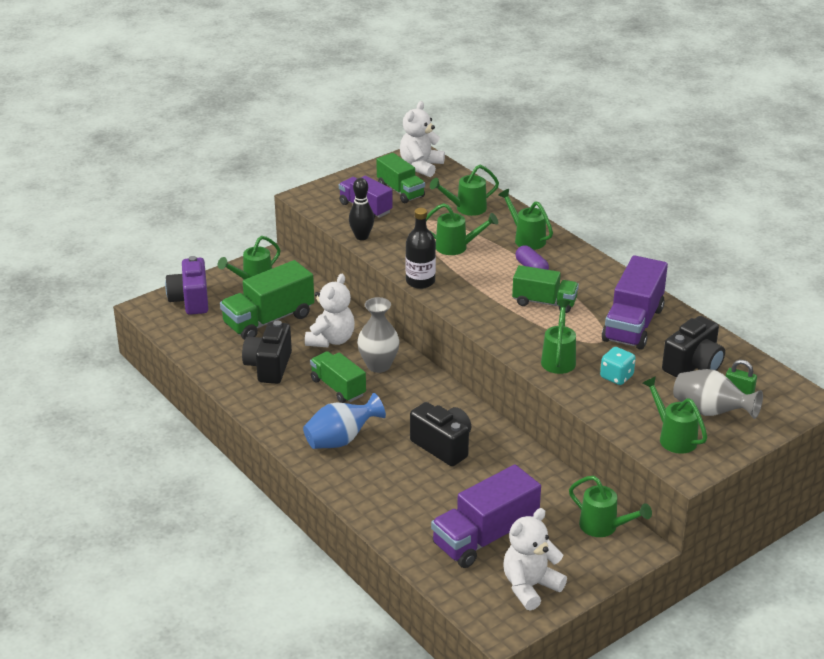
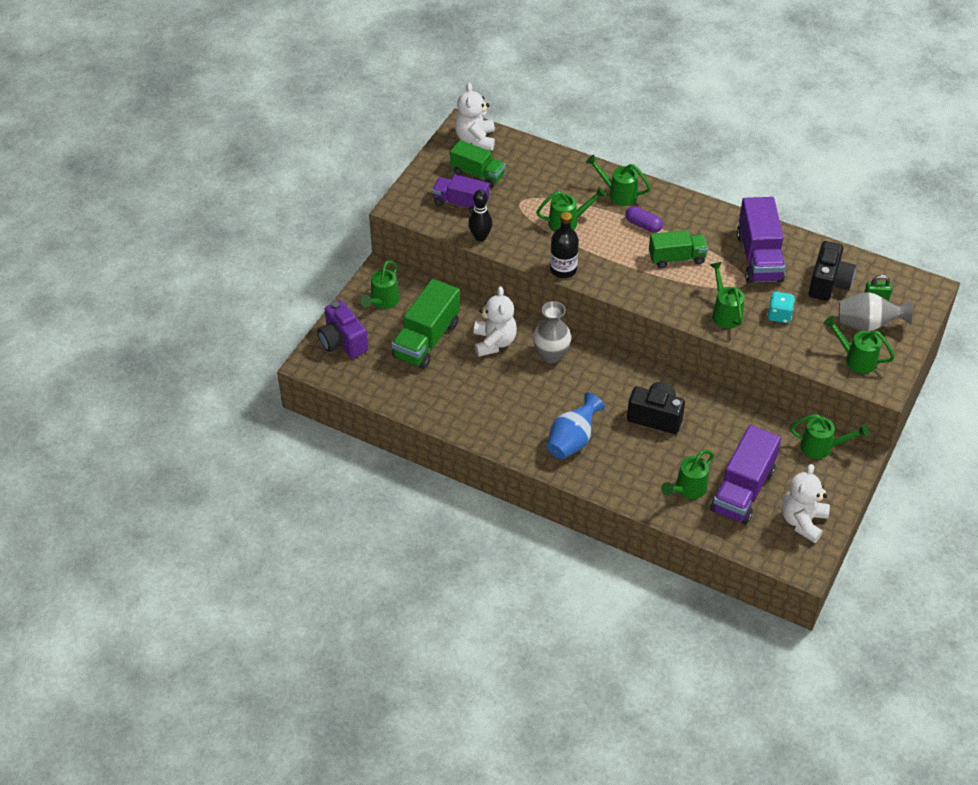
camera: 25 degrees left, 15 degrees up
(269, 367) = (462, 389): black camera -> none
(338, 387) = (534, 389): green truck -> none
(466, 208) = (547, 176): green watering can -> green watering can (687, 489)

